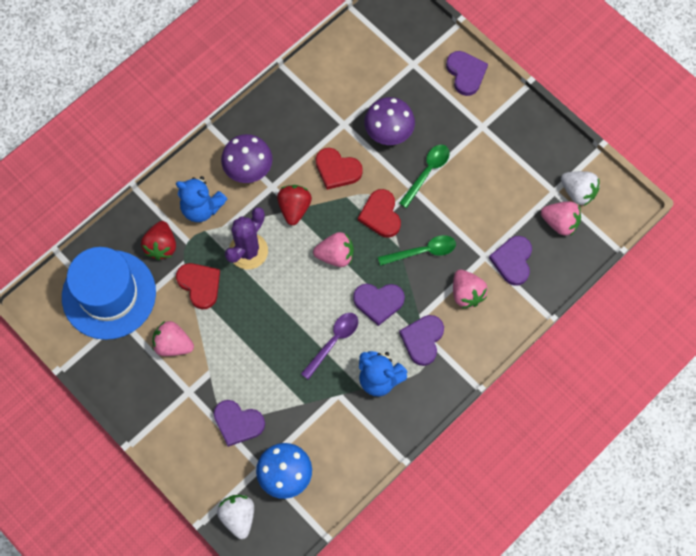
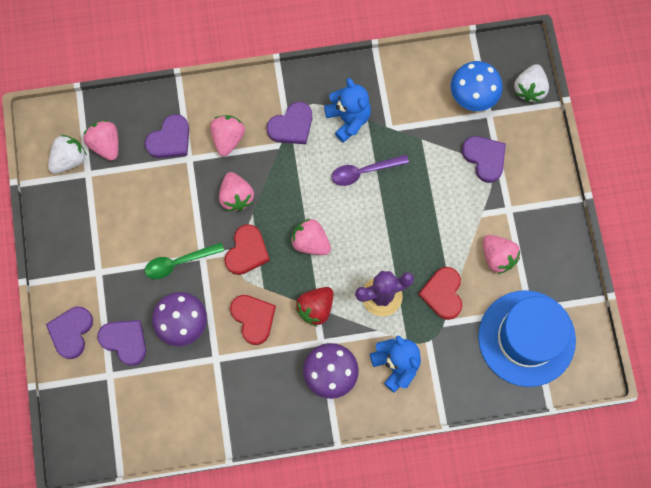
camera: 145 degrees left, 5 degrees up
(161, 246) = (454, 352): red strawberry -> none
(378, 302) = (304, 179): purple heart -> purple heart (125, 341)
(422, 251) = (236, 196): green spoon -> pink strawberry
(578, 192) = (69, 159): white strawberry -> white strawberry turned 60 degrees clockwise

